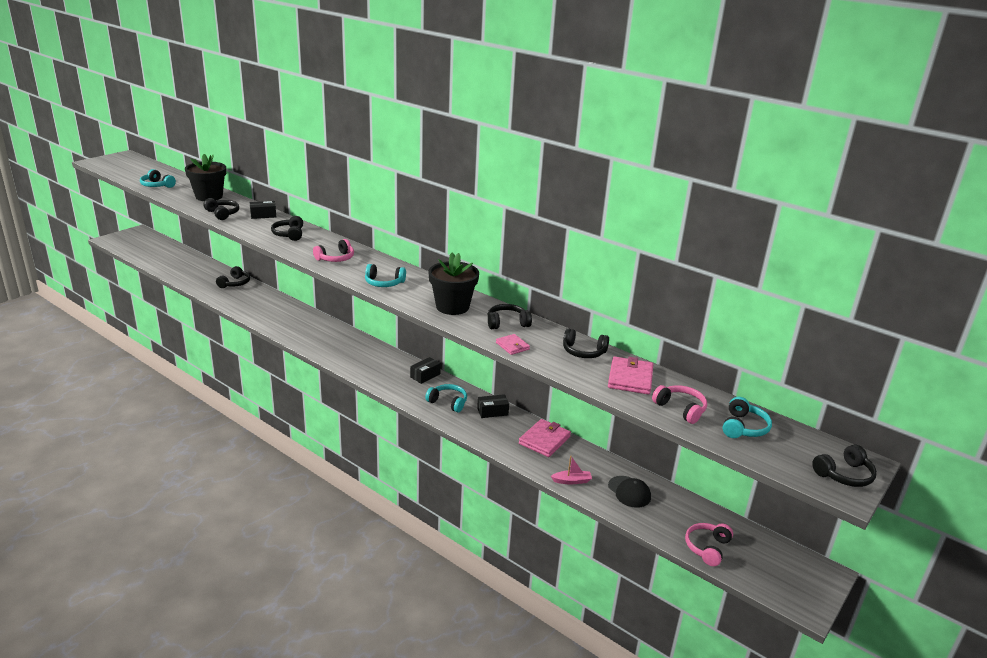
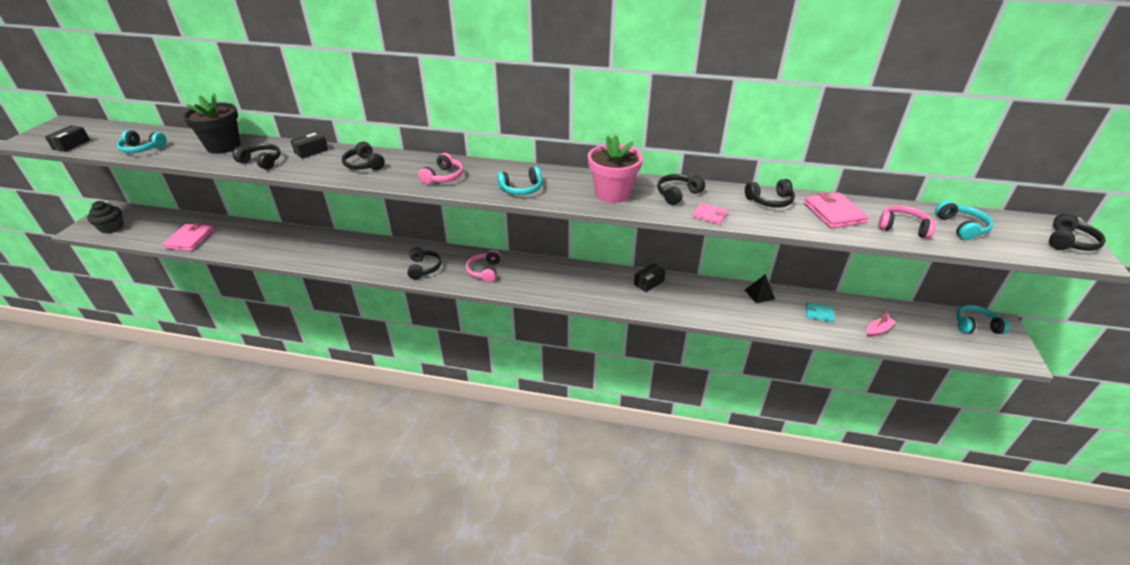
camera: 25 degrees left, 10 degrees up
(129, 244) = (112, 228): none -> black cupcake
(235, 283) = (281, 236): black headphones -> black headphones (424, 268)
(425, 375) = (560, 269): black box -> black box (71, 145)
(448, 402) = (604, 288): turquoise headphones -> turquoise headphones (975, 326)
(452, 307) = (612, 193): black flower pot -> pink flower pot
(544, 440) = (714, 293): pink wallet -> pink wallet (190, 239)
(571, 481) = (770, 322): pink boat -> pink boat (878, 330)
(588, 456) = (759, 294): none -> black pyramid
(629, 492) = (818, 313): black cap -> turquoise wallet
(707, 548) = (915, 338): pink headphones -> pink headphones (485, 271)

